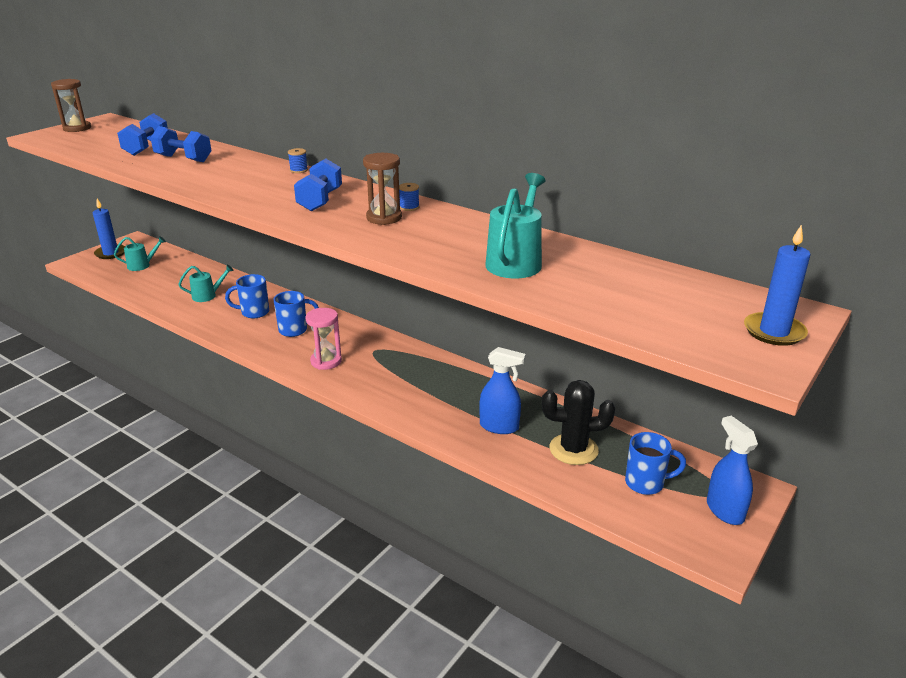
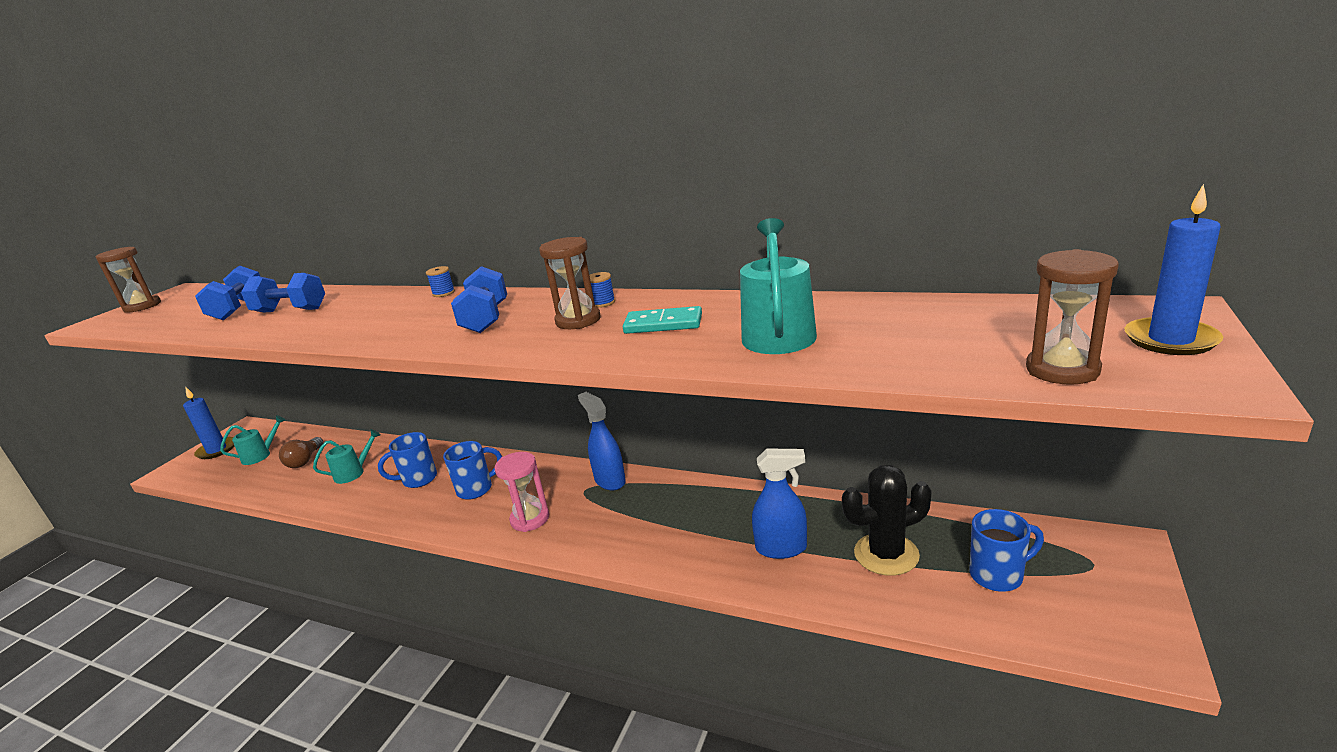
camera: 10 degrees left, 5 degrees down
(174, 278) = (305, 461): none -> brown light bulb
(441, 235) = (663, 324): none -> turquoise domino
(679, 334) = (1062, 370): none -> brown hourglass
(724, 510) = (1112, 586): blue spray bottle -> blue spray bottle (609, 480)

